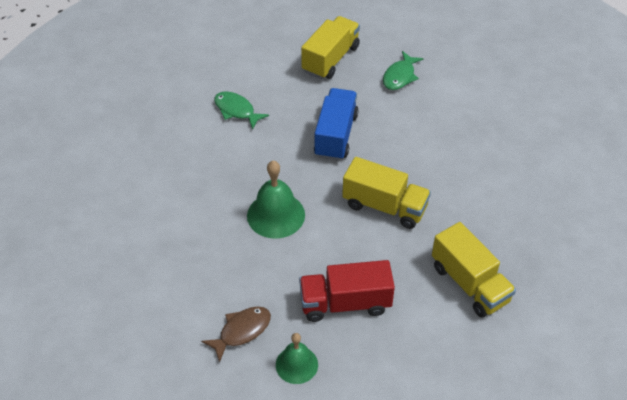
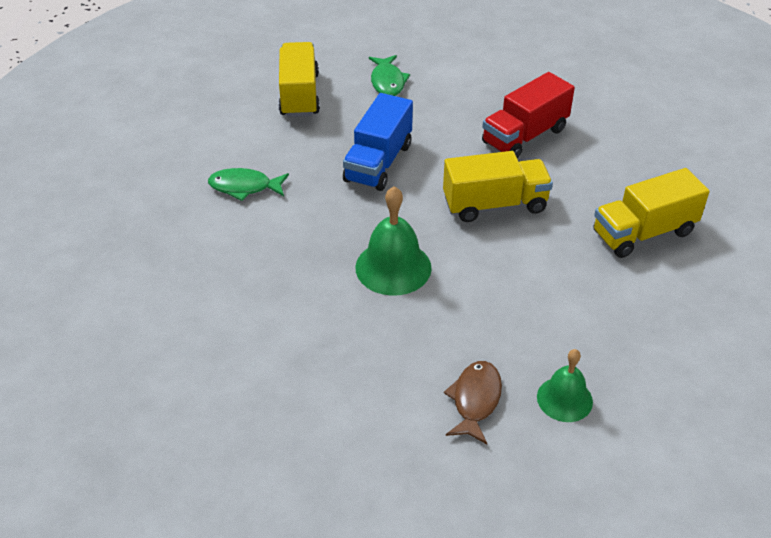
camera: 35 degrees left, 5 degrees down
(336, 135) = (378, 163): blue truck -> blue truck turned 135 degrees counterclockwise
(345, 303) = (550, 313): red truck -> red truck (524, 136)
(469, 284) = (643, 233): yellow truck -> yellow truck turned 135 degrees clockwise

